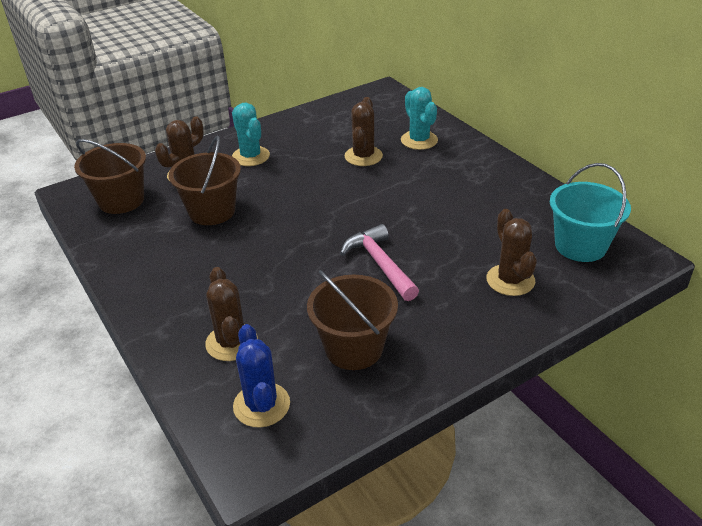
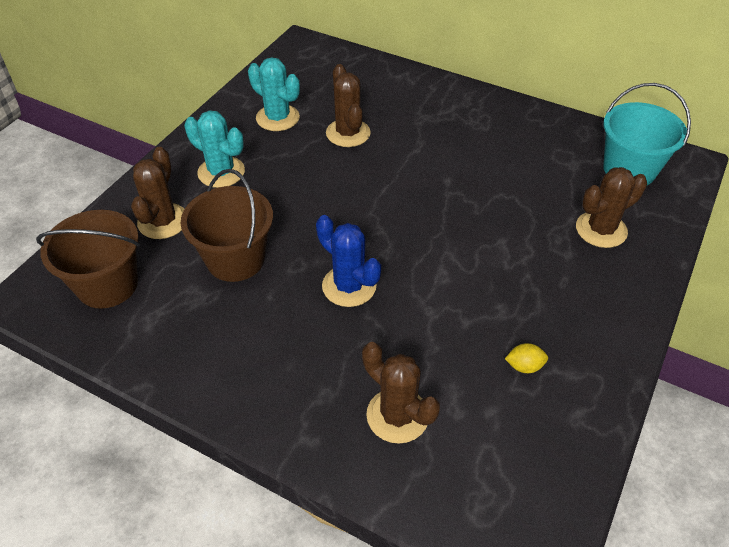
camera: 30 degrees left, 10 degrees up
(261, 405) = (490, 475): blue cactus -> blue cactus (349, 286)
(354, 348) = (524, 366): brown bucket -> yellow lemon
(380, 264) = (469, 257): pink hammer -> none
(419, 140) = (390, 96): turquoise cactus -> turquoise cactus (277, 118)
(510, 280) = (601, 230): brown cactus -> brown cactus turned 75 degrees counterclockwise

